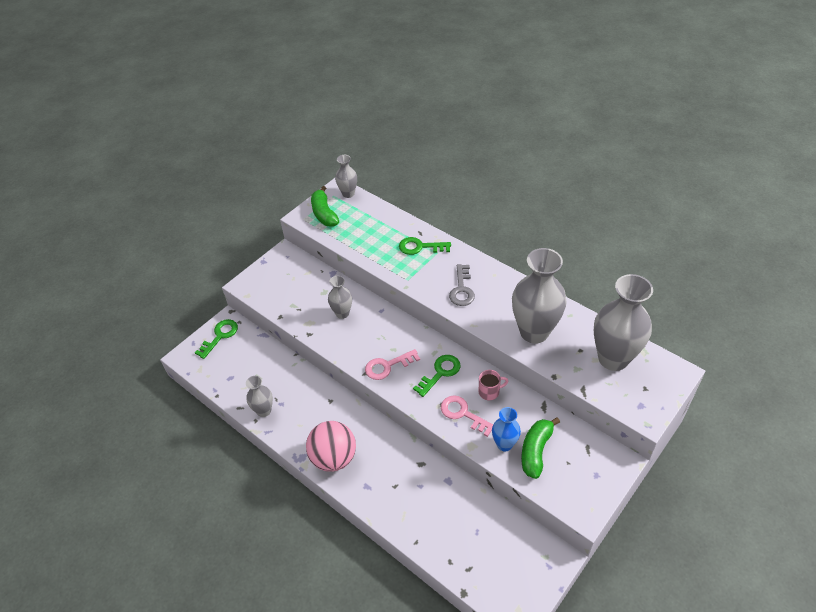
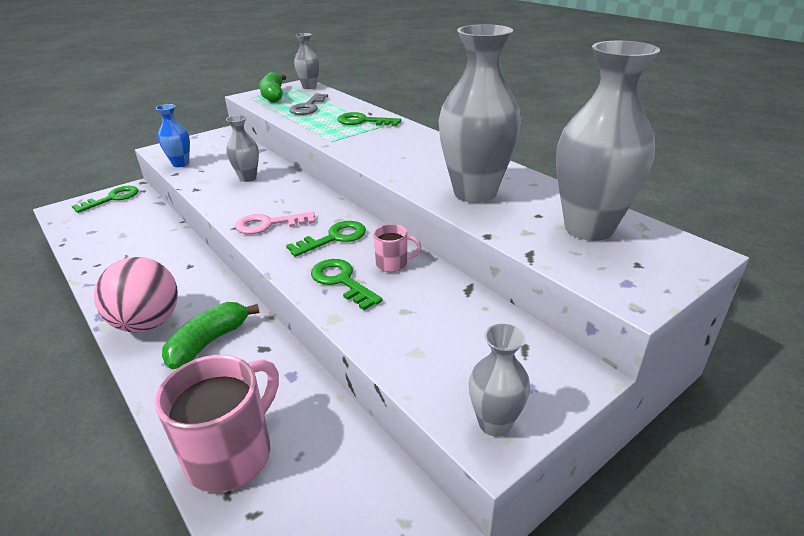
camera: 10 degrees right, 15 degrees down
(264, 411) = (102, 264): grey vase -> grey vase (494, 423)
(440, 538) = (232, 454): none -> pink mug
(462, 289) = (394, 152): grey key -> grey key (308, 107)
(463, 414) = (341, 281): pink key -> green key
(504, 444) = (386, 323): blue vase -> blue vase (180, 164)
(535, 451) = (434, 339): green banana -> green banana (208, 342)

